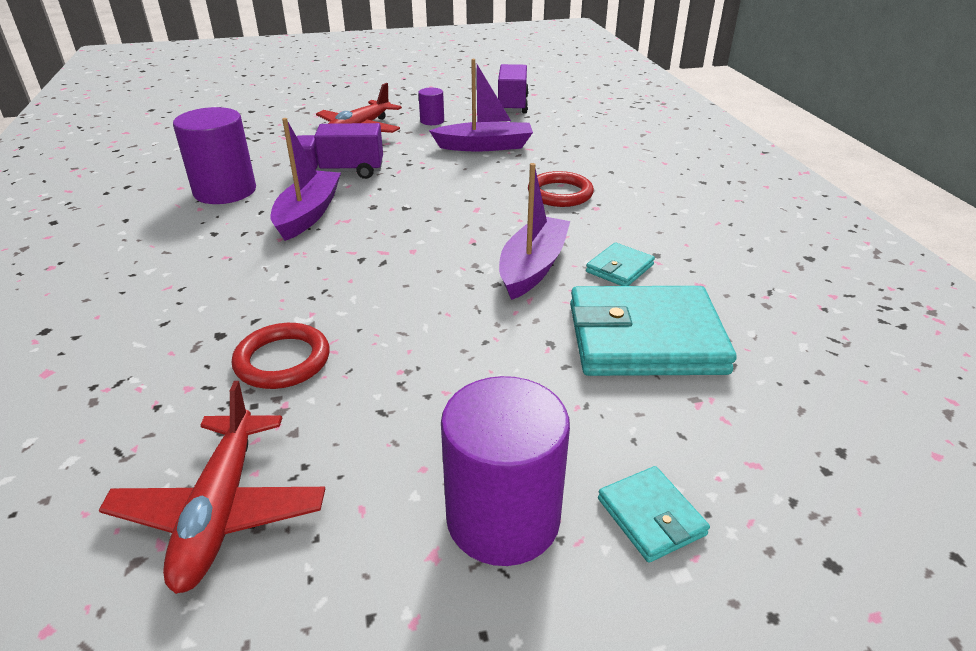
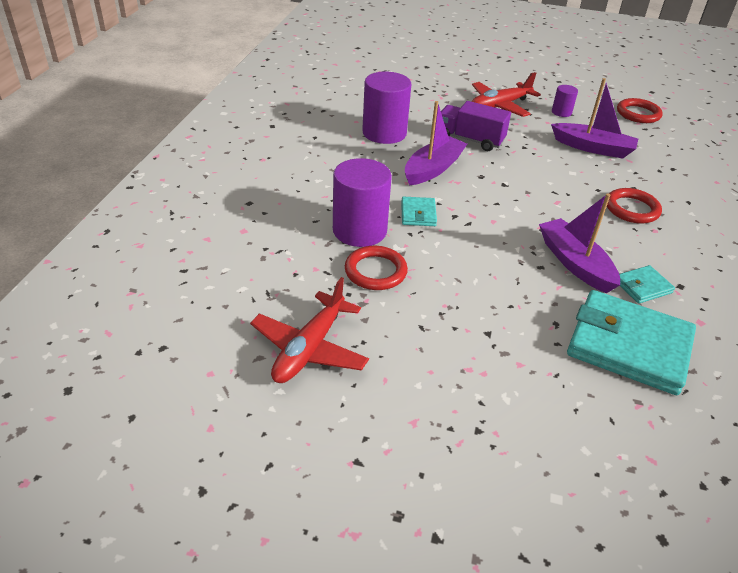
camera: 25 degrees right, 5 degrees up
(503, 518) = (464, 419): purple cylinder -> purple cylinder (359, 230)
(512, 105) = (638, 114): purple truck -> red ring
(532, 267) = (575, 263): purple boat -> purple boat turned 75 degrees counterclockwise
(651, 516) = (558, 459): turquoise wallet -> turquoise wallet (418, 214)

